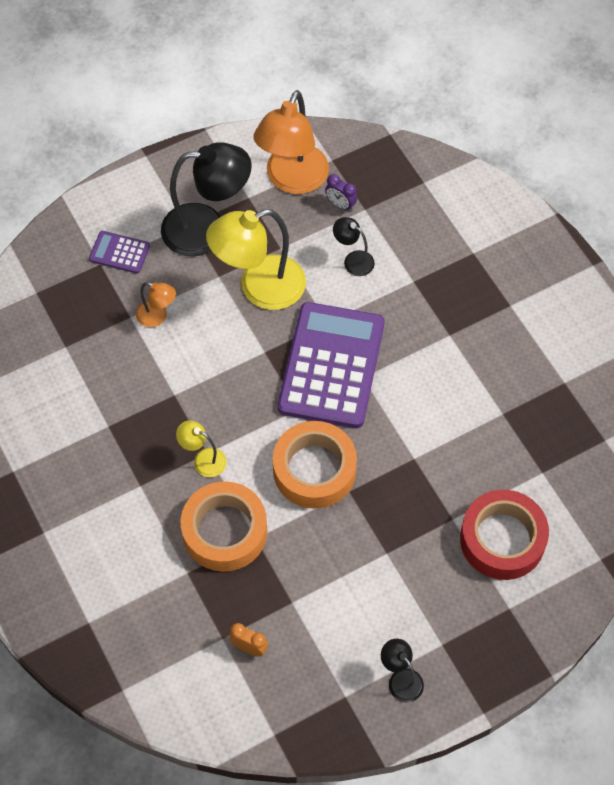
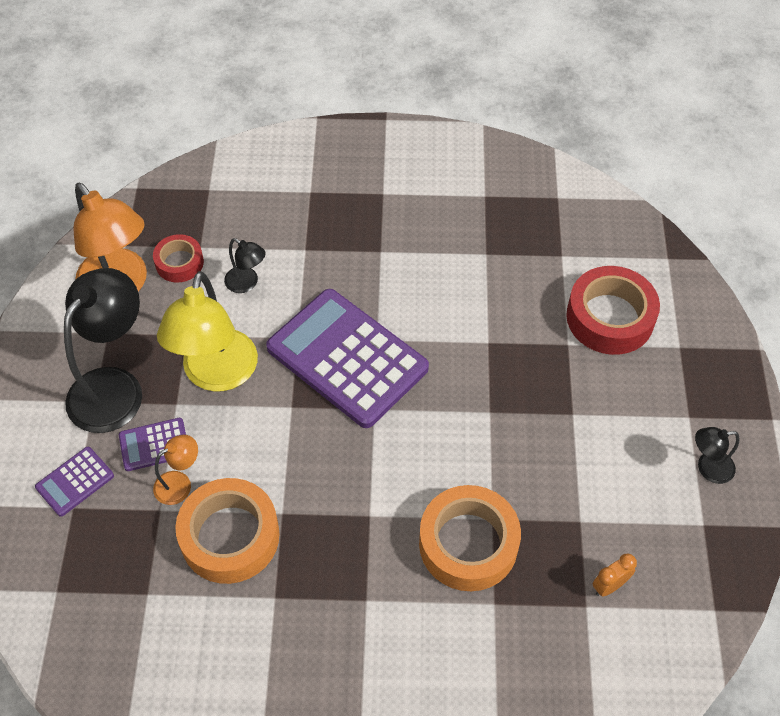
camera: 60 degrees left, 5 degrees down
(177, 282) = (154, 445): none -> purple calculator
(203, 460) = (375, 523): yellow lamp -> none
(314, 470) = (449, 429): orange tape -> orange tape (230, 536)
(340, 204) = (179, 263): purple clock -> red tape
(353, 260) = (247, 283): black lamp -> black lamp turned 120 degrees counterclockwise

